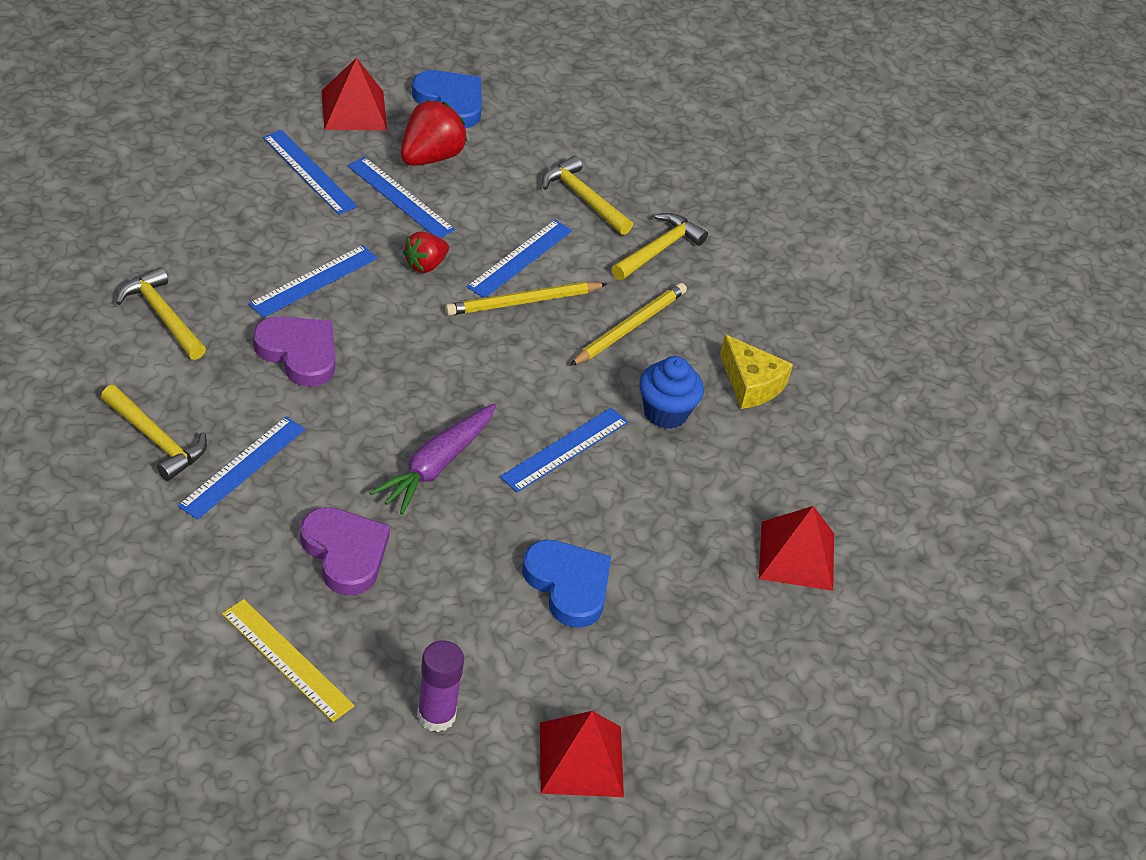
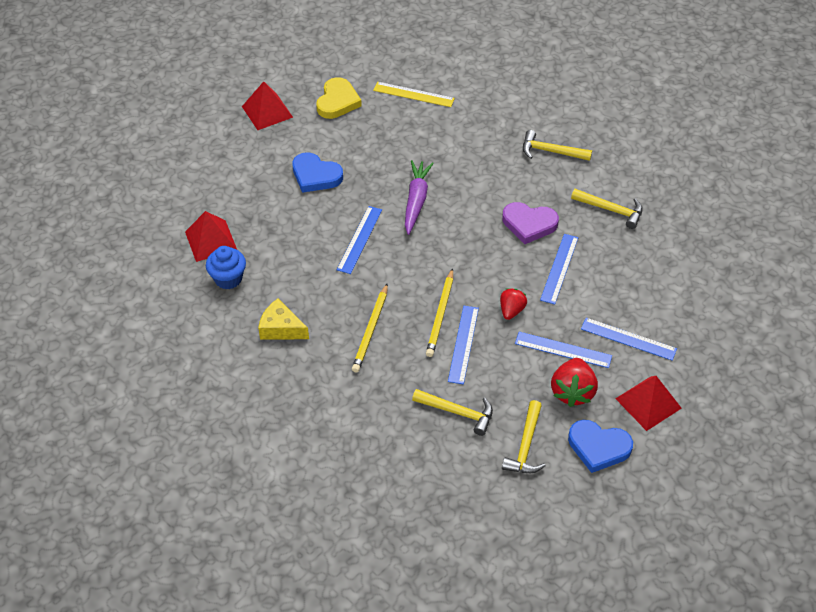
camera: 160 degrees right, 5 degrees up
(242, 467) = (502, 158): blue ruler -> none
(345, 553) = (425, 143): purple heart -> none
(436, 715) = (337, 101): purple glue stick -> yellow heart
(523, 302) = (440, 315): yellow pencil -> yellow pencil turned 150 degrees clockwise
(659, 250) = (386, 397): yellow hammer -> yellow hammer (525, 446)
(665, 412) = (319, 286): blue cupcake -> blue cupcake (228, 279)

